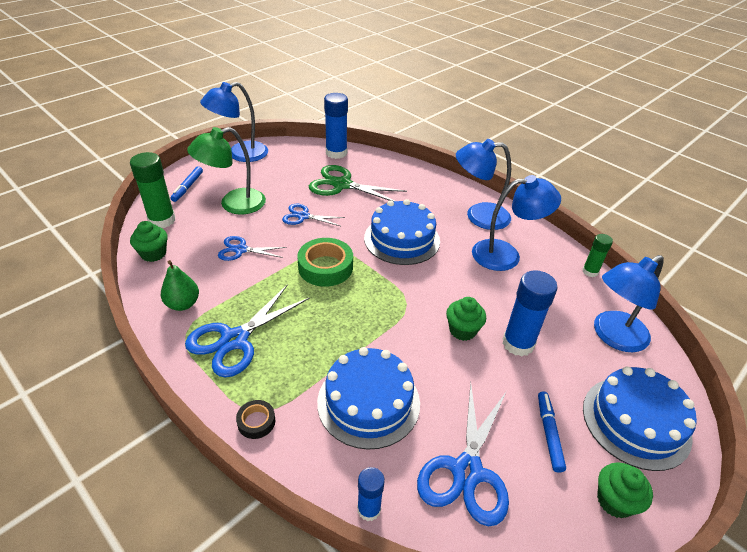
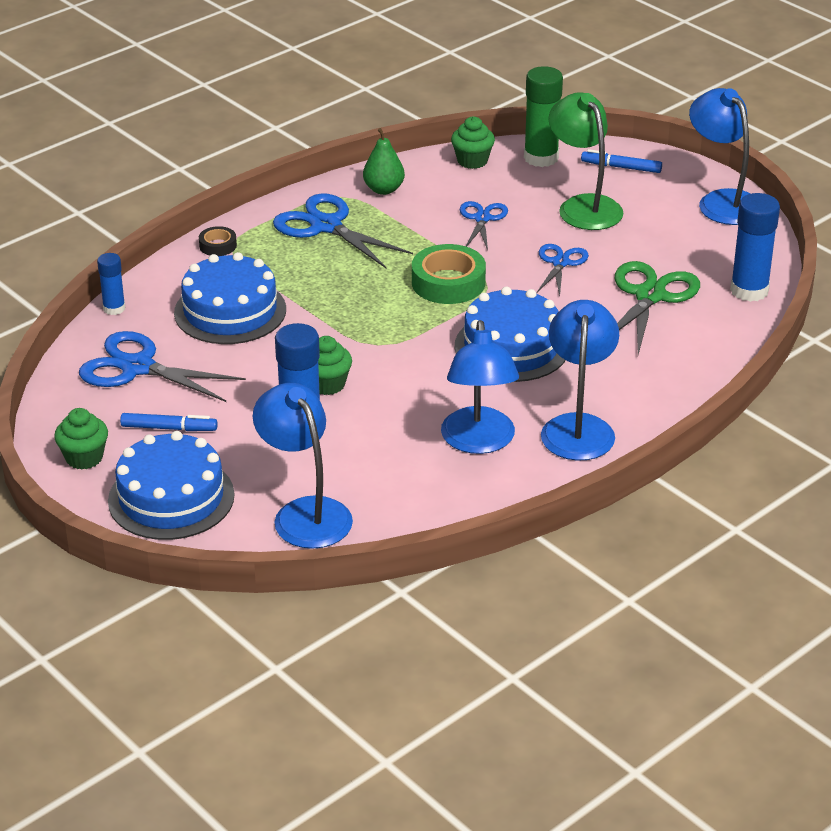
camera: 95 degrees right, 5 degrees down
(590, 271) = (440, 522): green glue stick -> none

